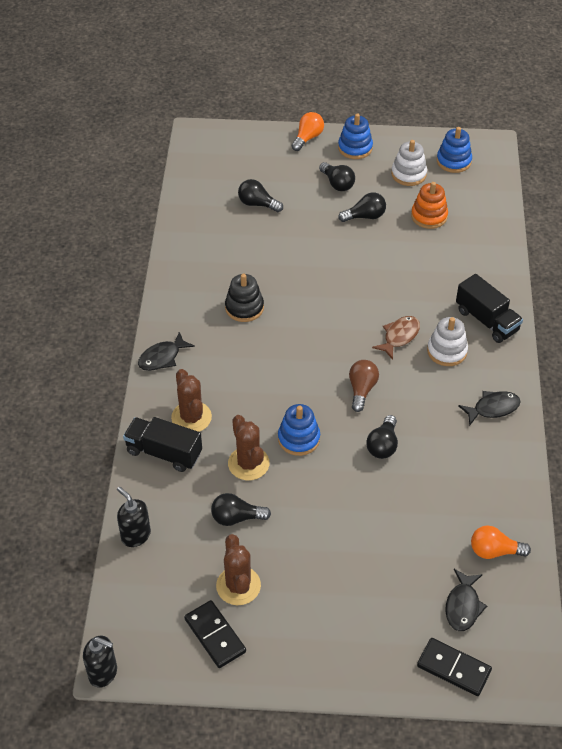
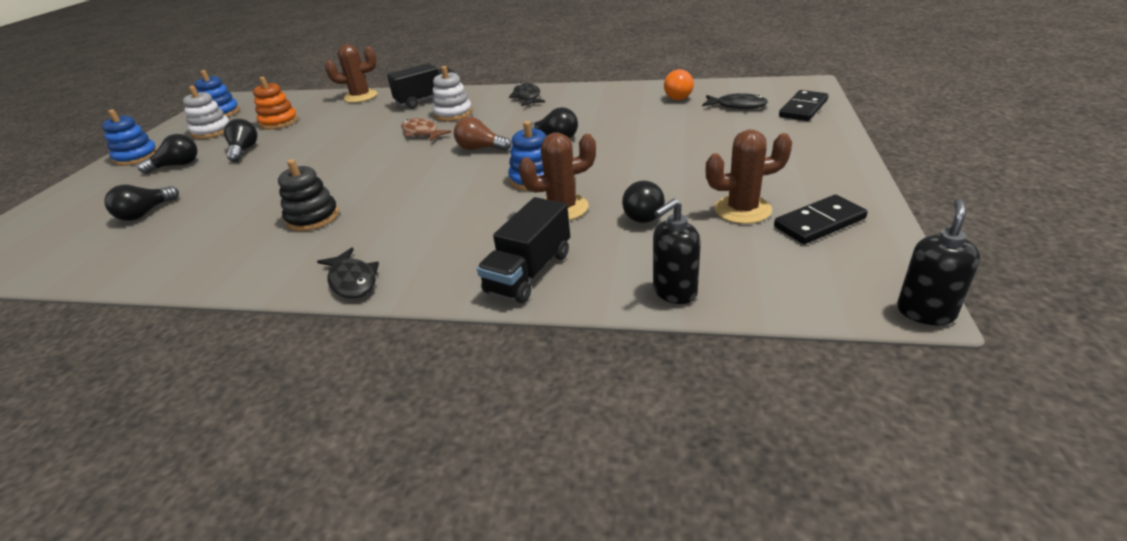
camera: 80 degrees left, 15 degrees down
(191, 417) = (475, 251): brown cactus -> brown cactus (360, 97)
(307, 138) = (80, 183): orange light bulb -> none

